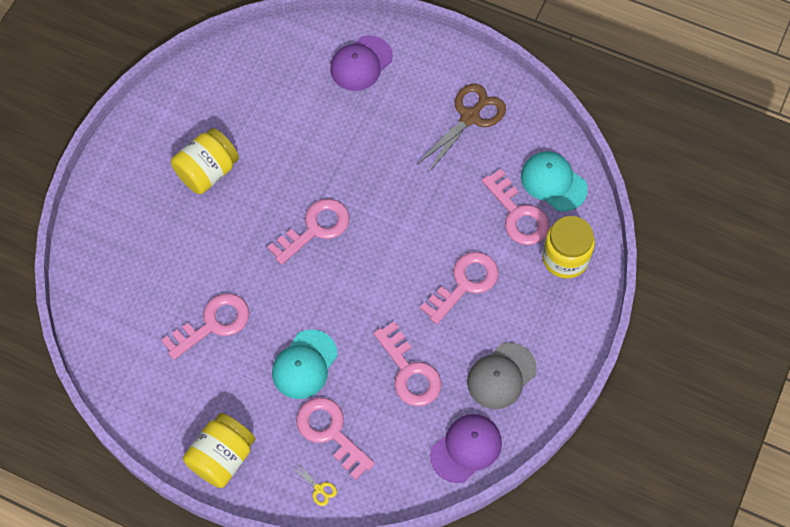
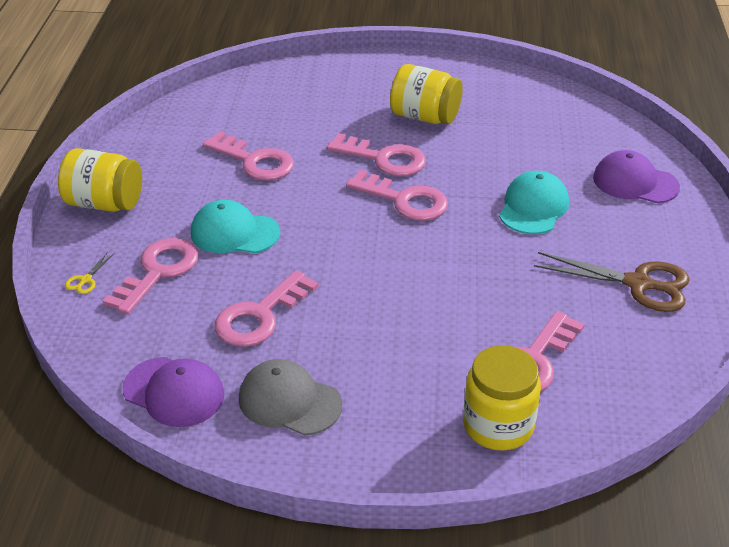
camera: 70 degrees right, 25 degrees down
(464, 284) = (403, 335): pink key -> pink key (383, 159)
(553, 182) = (604, 385): turquoise cap -> turquoise cap (533, 207)

